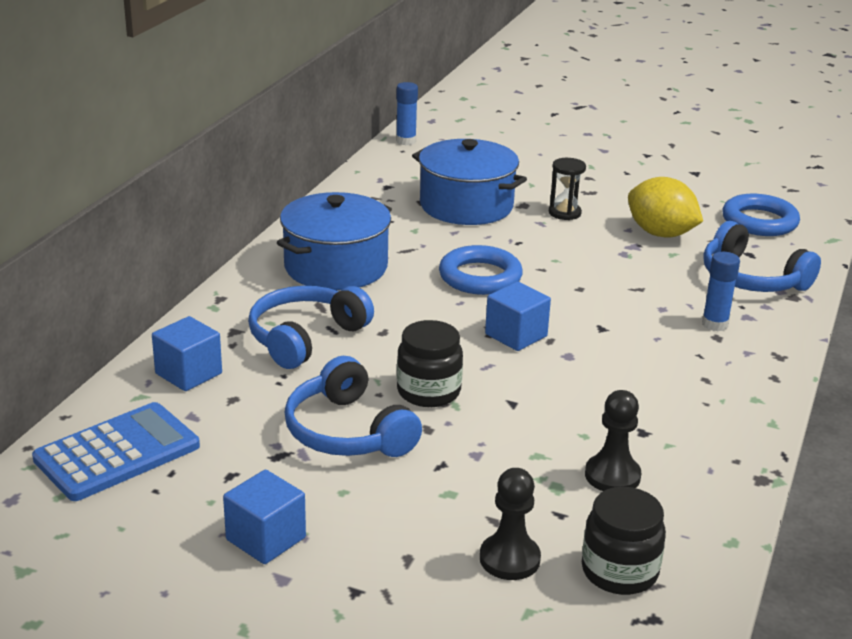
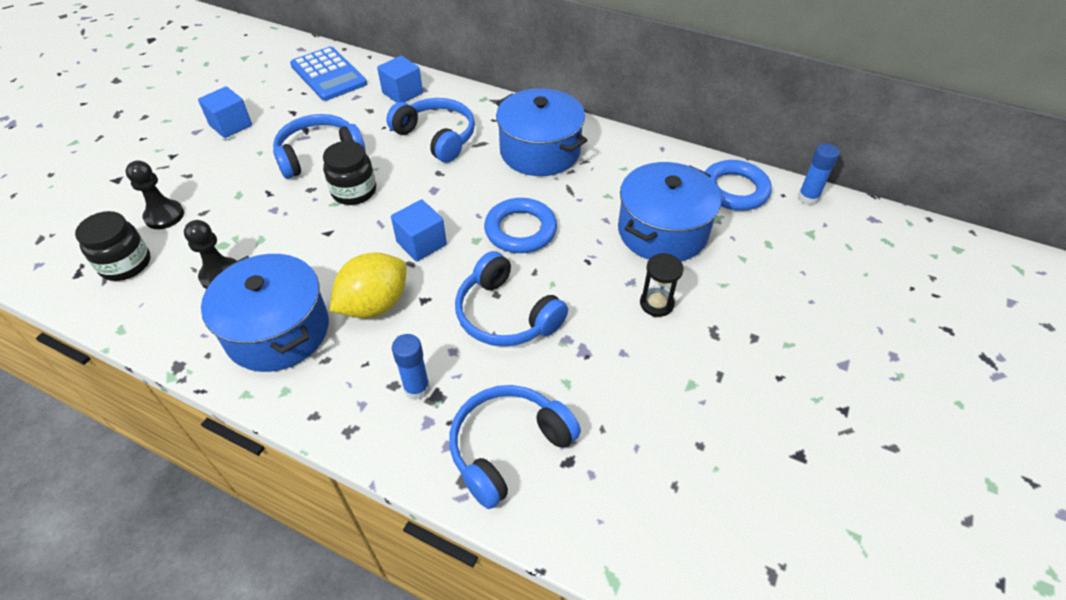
camera: 95 degrees right, 20 degrees up
(605, 282) = (506, 315): none -> blue headphones
(660, 234) = (614, 381): yellow lemon -> yellow lemon (374, 305)
(681, 416) = (278, 331): none -> blue pot
(759, 221) = (658, 497): blue ring -> blue ring (734, 190)

